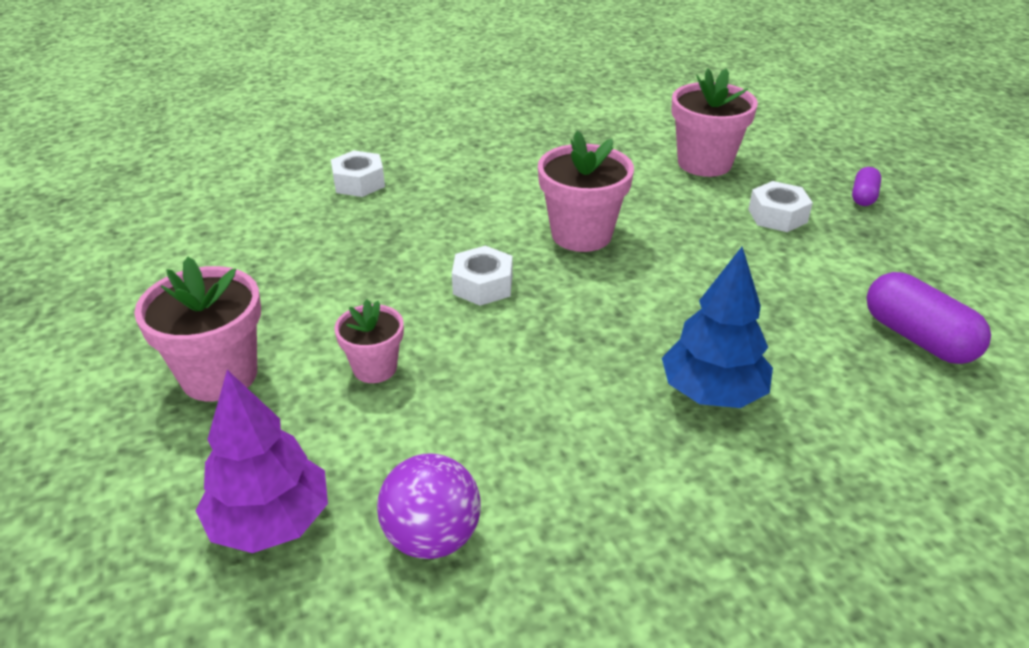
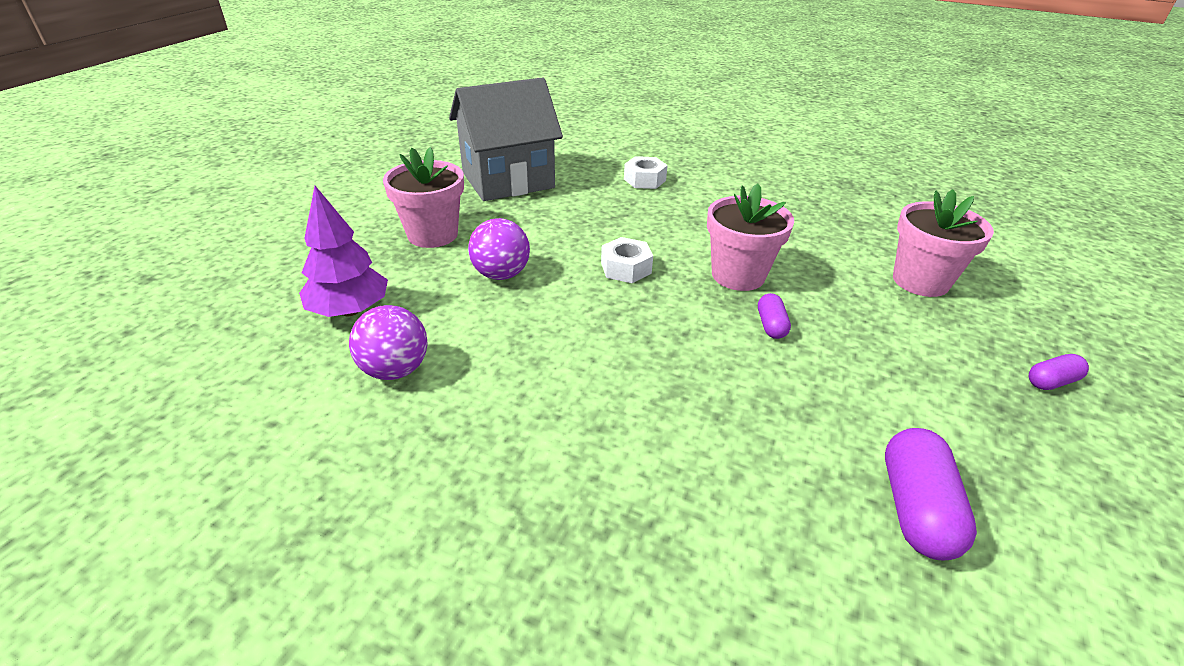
camera: 45 degrees right, 0 degrees up
(204, 261) = (508, 180): none -> grey house
(375, 368) = (501, 274): pink flower pot -> purple ball
(666, 264) = (771, 325): none -> purple capsule
(712, 393) = (668, 419): blue tree -> none
(777, 216) = (928, 348): white nut -> none

